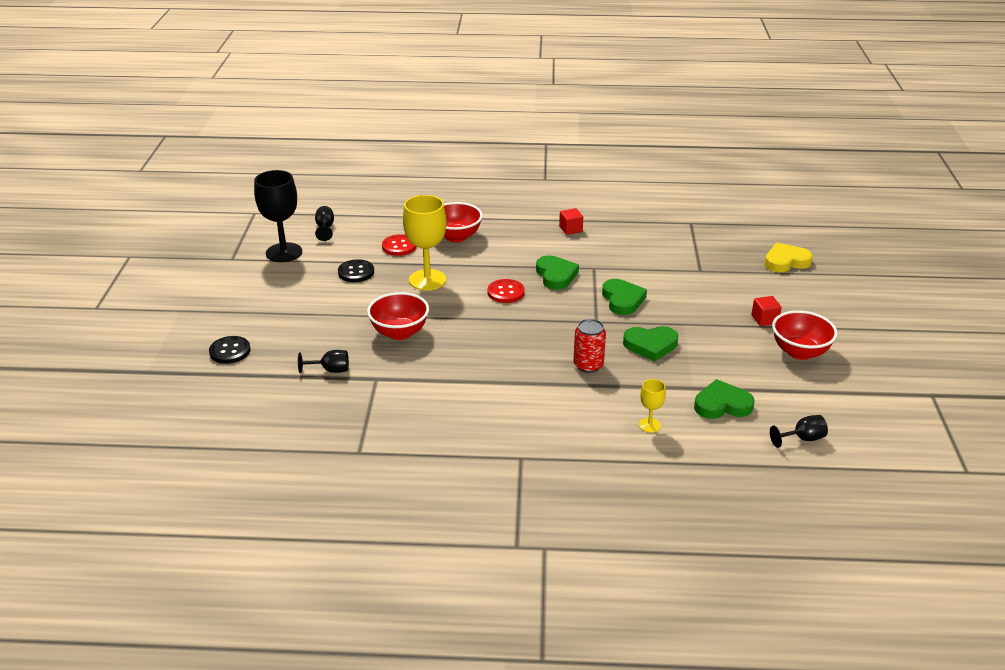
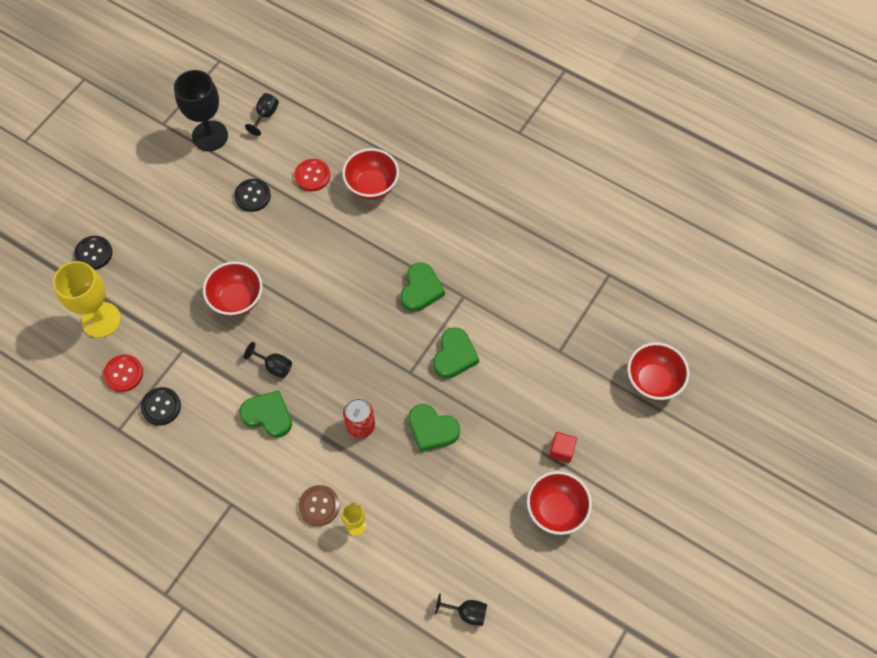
camera: 30 degrees right, 30 degrees up
(330, 370) = (154, 319): black goblet -> black goblet (274, 366)
(389, 421) = (161, 407): none -> black button
(427, 280) = (305, 238): yellow goblet -> yellow goblet (101, 320)
(506, 292) = (360, 291): red button -> red button (124, 374)
(570, 229) = (484, 227): red cube -> none
(604, 426) = (319, 506): none -> brown button
(722, 405) = (433, 536): green heart -> green heart (268, 415)
(786, 261) = (653, 381): yellow heart -> red bowl

